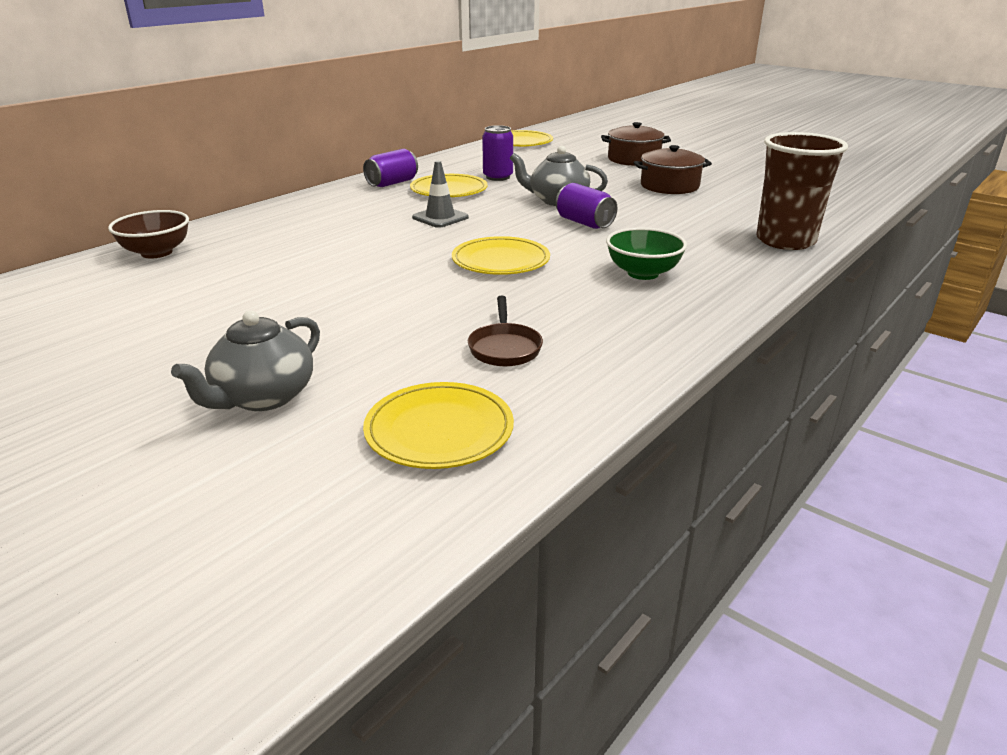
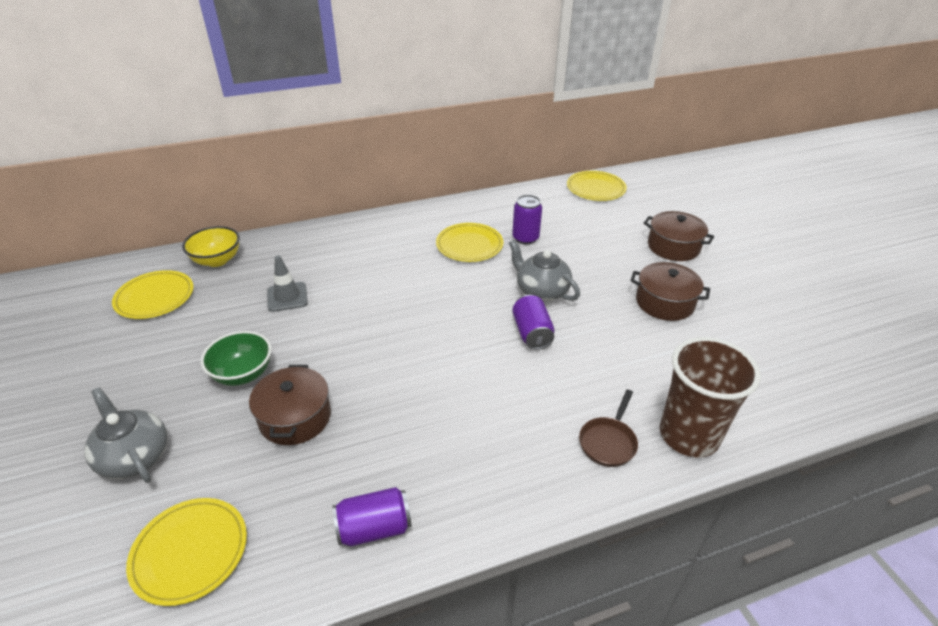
camera: 30 degrees right, 10 degrees up
(156, 252) = (217, 260): brown bowl -> yellow bowl
(263, 397) = (134, 457): grey teapot -> grey teapot turned 75 degrees clockwise
(392, 183) = (437, 221): purple can -> purple can (374, 528)
(424, 321) = (295, 417): none -> brown pot
(440, 217) = (428, 283): grey traffic cone -> grey traffic cone (287, 297)
(500, 261) = (416, 361): yellow plate -> yellow plate (155, 297)
(504, 348) = (315, 478): brown pan -> brown pan (608, 442)
(643, 273) = (508, 428): green bowl -> green bowl (243, 374)

